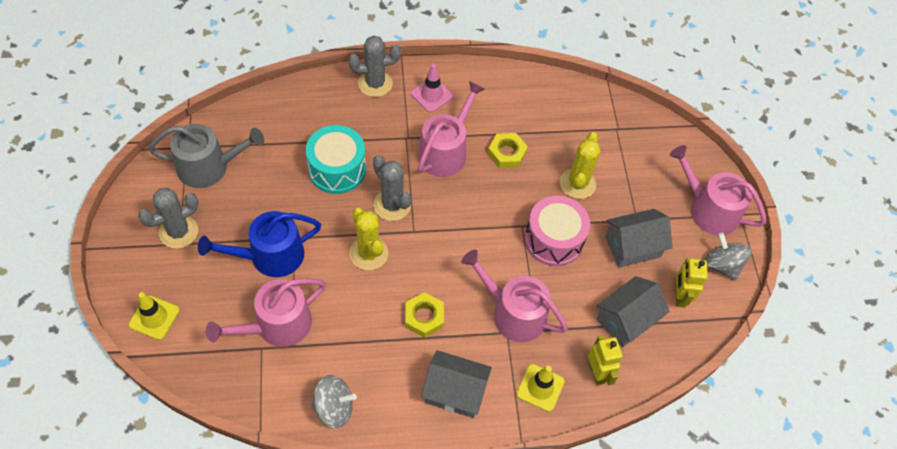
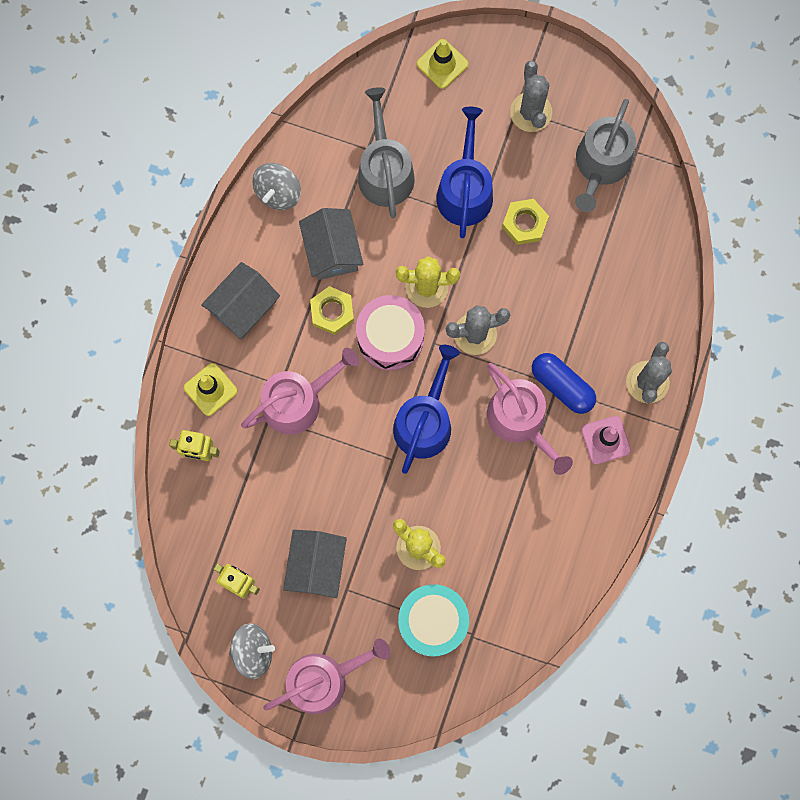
camera: 120 degrees right, 20 degrees up
(276, 325) = (385, 170): pink watering can -> grey watering can
(337, 169) = (544, 294): turquoise drum -> turquoise drum (432, 621)
(405, 134) = (562, 386): none -> blue capsule
(479, 214) = (425, 421): none -> blue watering can
(506, 153) = (490, 488): yellow nut -> yellow nut (524, 223)
(553, 240) = (361, 485): pink drum -> pink drum (390, 337)
(626, 320) = (239, 512): grey house -> grey house (332, 251)

